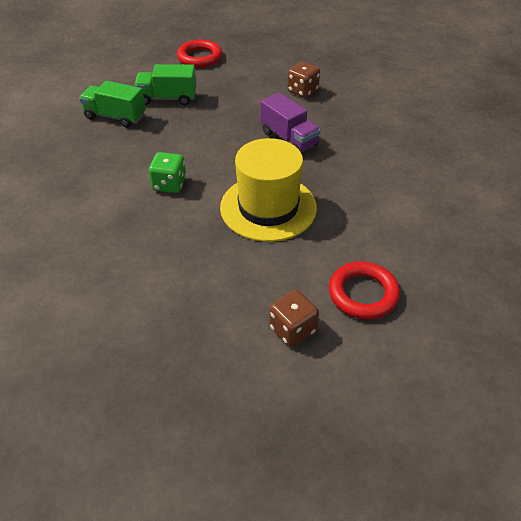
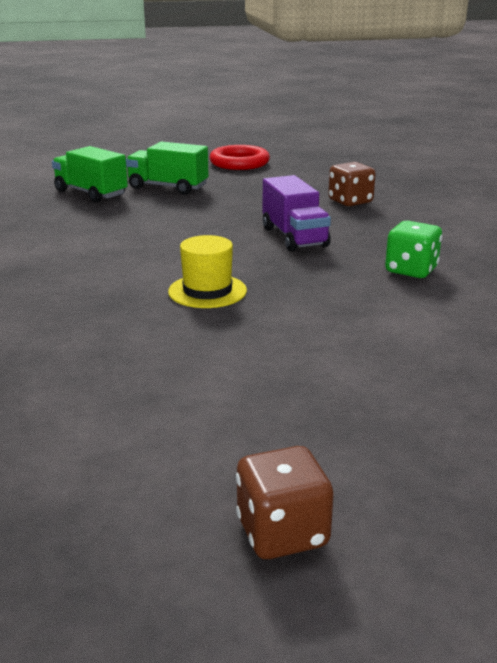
camera: 20 degrees right, 20 degrees down
(169, 184) = (97, 252): green dice -> green dice (411, 270)
(268, 207) = (207, 291): yellow hat -> yellow hat, size x0.53
(292, 329) = (125, 417): brown dice -> brown dice (282, 533)
(363, 294) = (272, 401): red ring -> none

